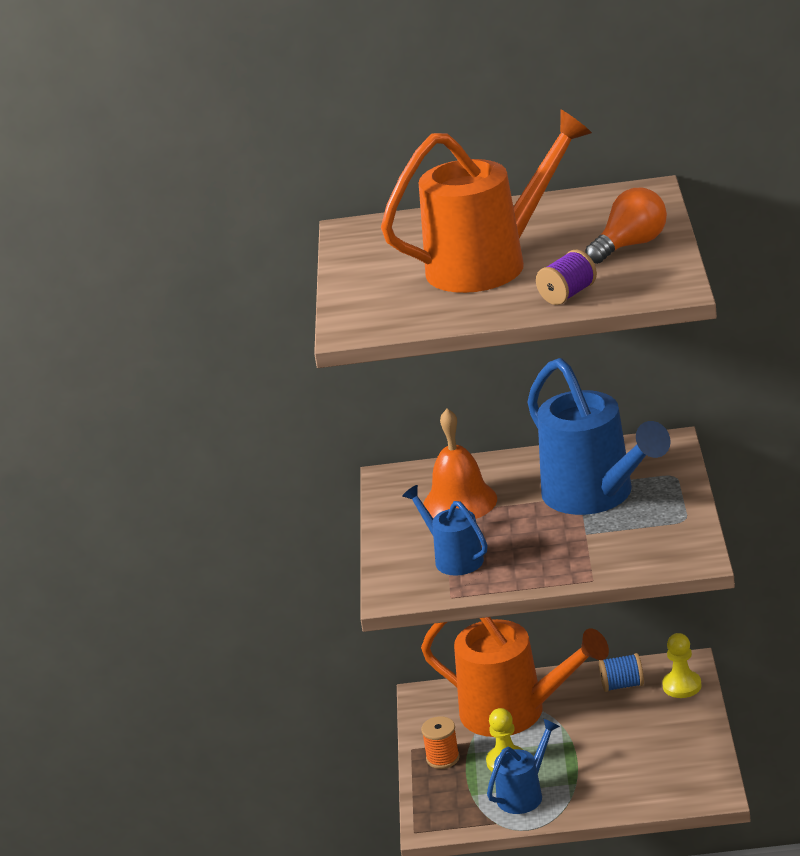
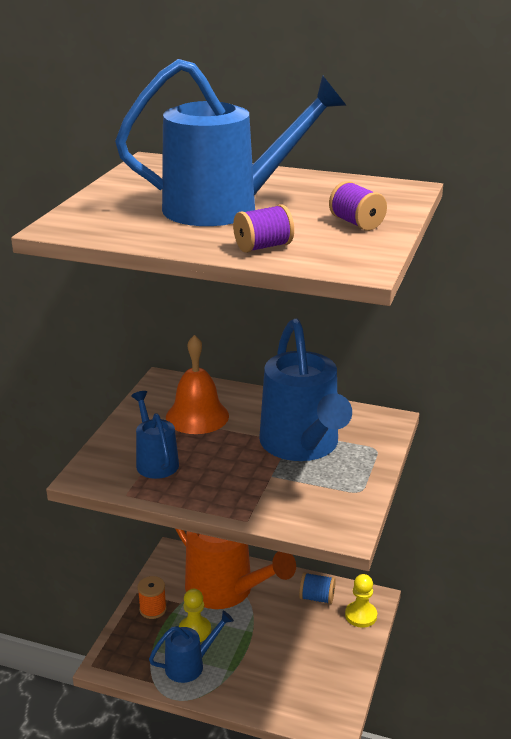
camera: 15 degrees right, 0 degrees up
(491, 264) = (226, 208): orange watering can -> blue watering can
(631, 245) = (356, 223): orange light bulb -> purple spool

